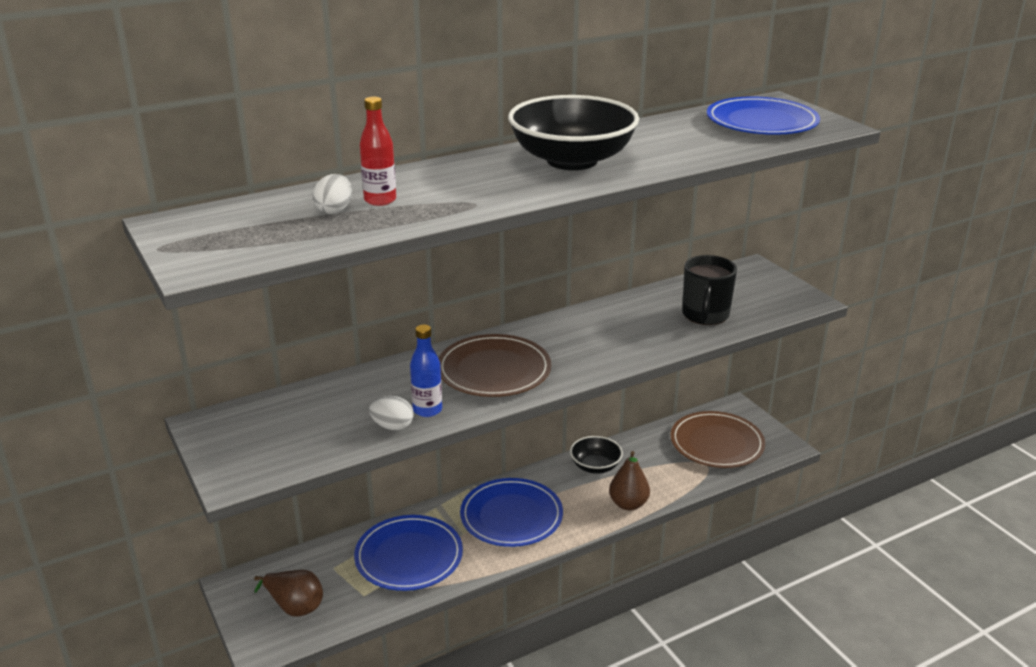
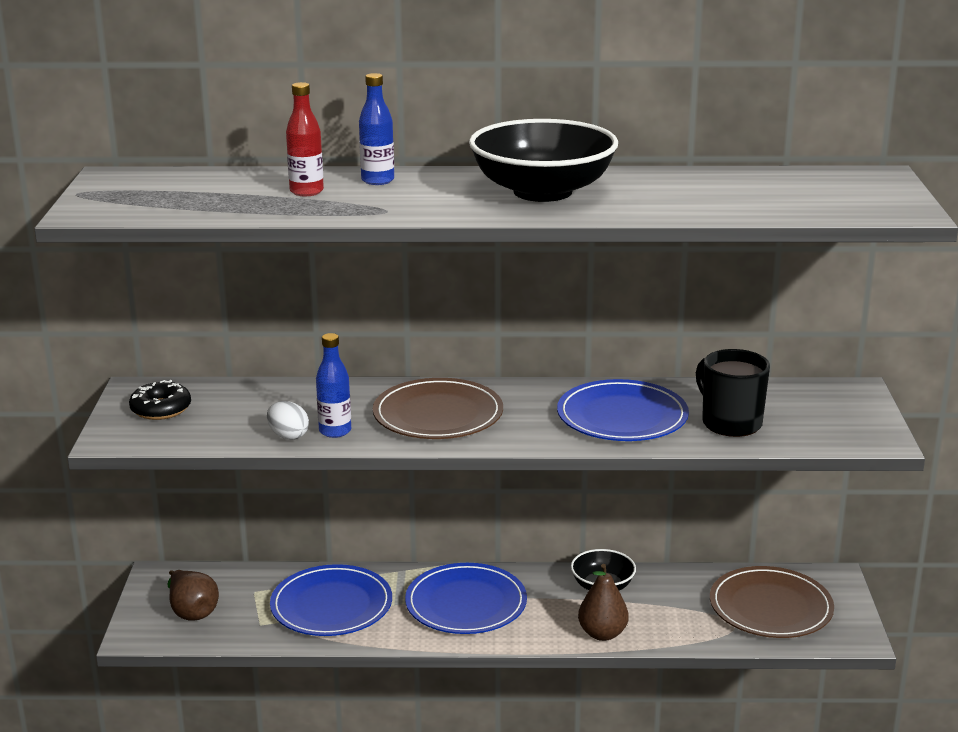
camera: 30 degrees right, 5 degrees down
(249, 436) = (161, 409): none -> black donut
(334, 210) = (255, 192): white egg -> none
(426, 177) = (377, 180): none -> blue bottle
(705, 315) = (730, 423): black mug -> black mug turned 105 degrees clockwise
(761, 121) = (822, 192): blue plate -> blue plate (622, 416)

